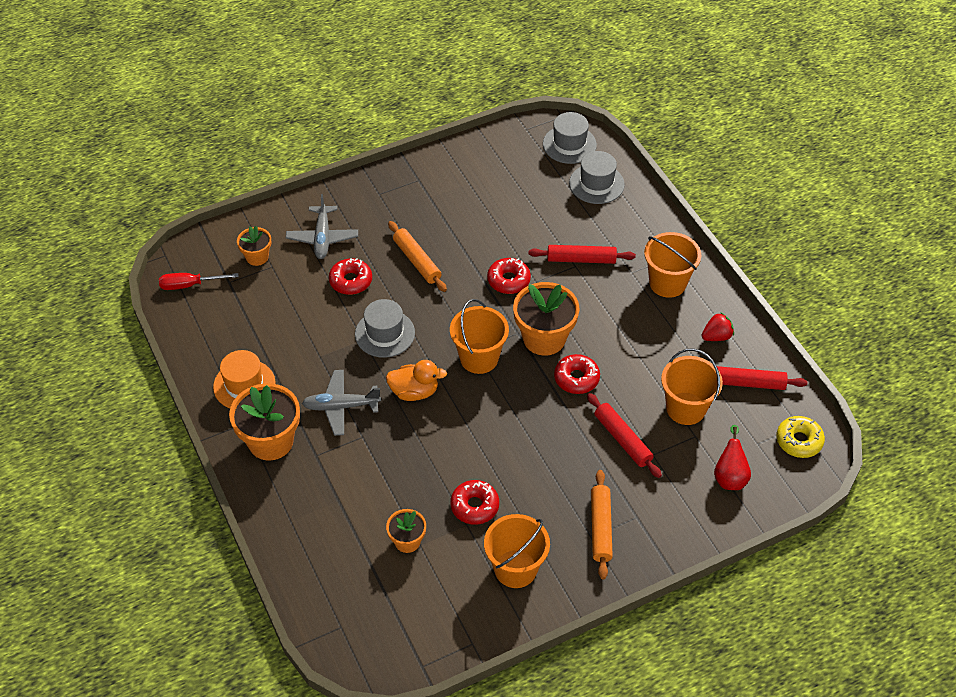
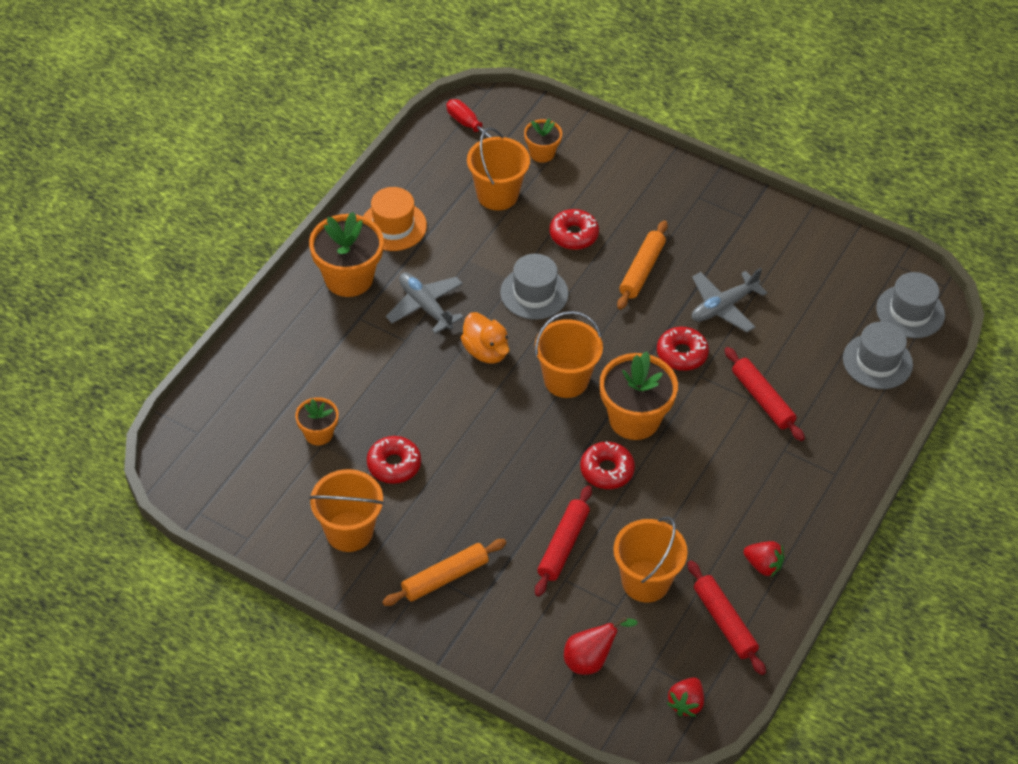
camera: 55 degrees right, 0 degrees up
(322, 238) = (606, 186): grey plane -> grey plane (723, 306)
(667, 283) = (797, 488): orange bucket -> orange bucket (497, 195)
(799, 441) = (686, 703): yellow donut -> red strawberry

